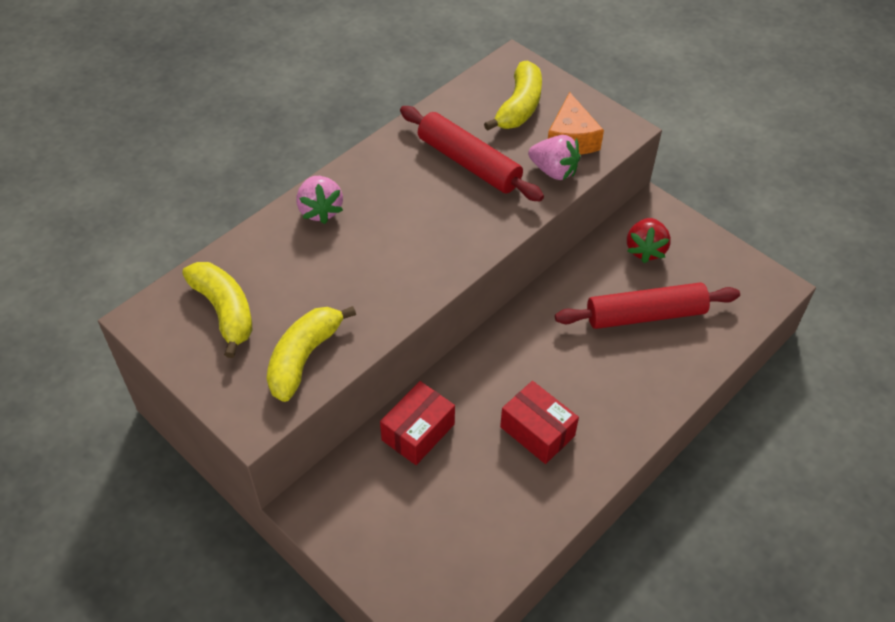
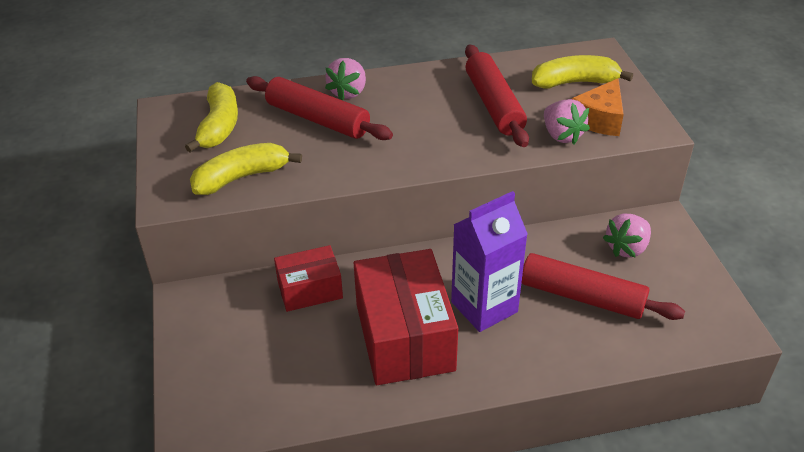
camera: 35 degrees right, 10 degrees down
(318, 255) = (318, 119): none -> red rolling pin
(519, 106) = (574, 82): yellow banana -> yellow banana turned 150 degrees counterclockwise
(537, 431) = (404, 337): red box -> red box, size x1.76
(578, 367) = (484, 307): none -> purple carton
(645, 250) = (627, 248): red strawberry -> pink strawberry

